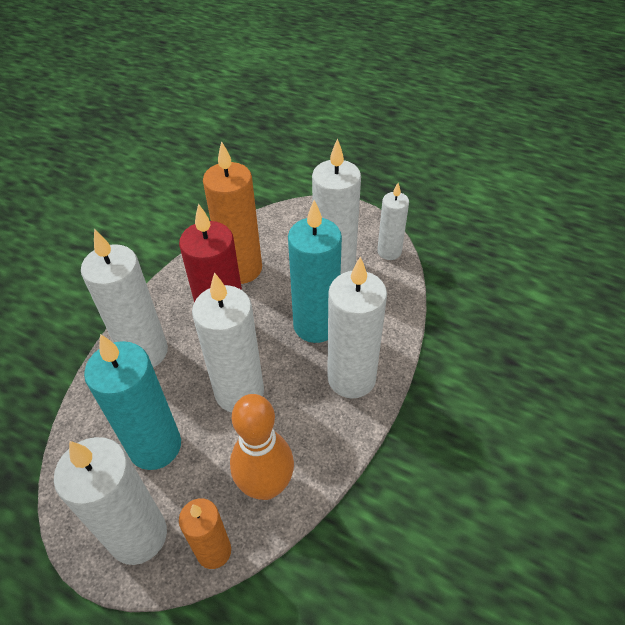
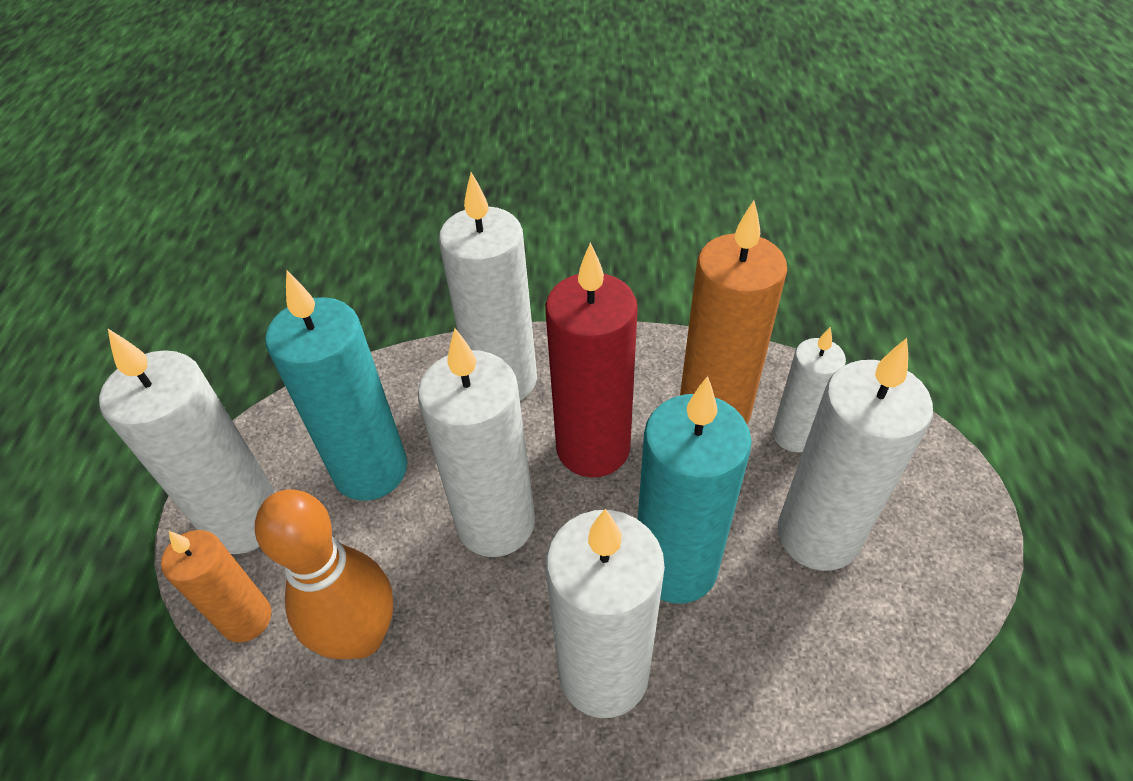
camera: 65 degrees right, 0 degrees up
(389, 252) = (926, 611): white candle -> white candle (794, 435)

